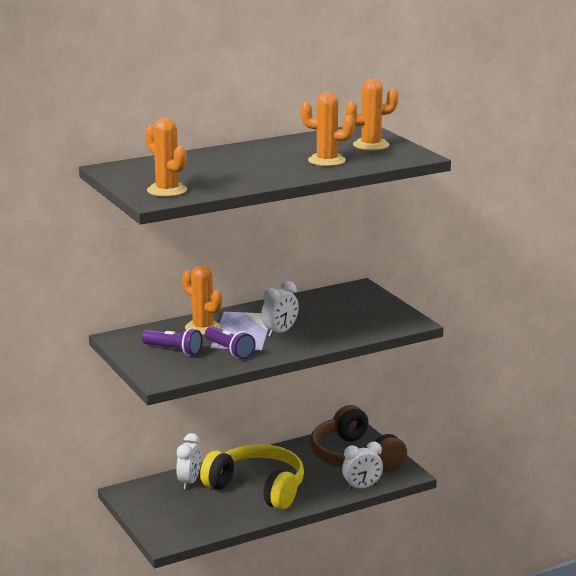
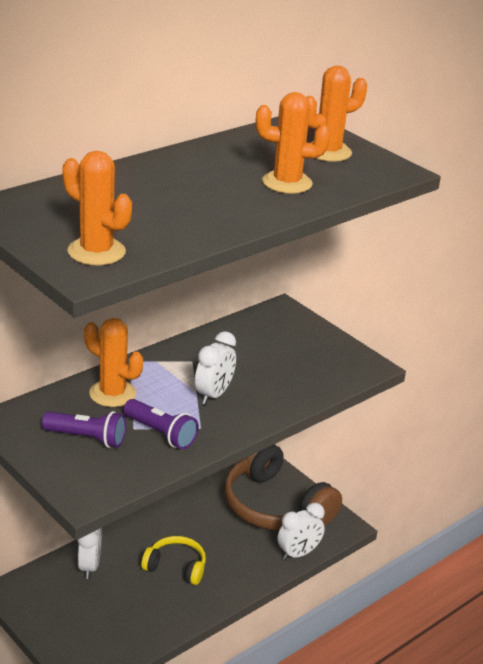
camera: 15 degrees left, 10 degrees up
(258, 488) = (176, 567): yellow headphones -> yellow headphones, size x0.52

